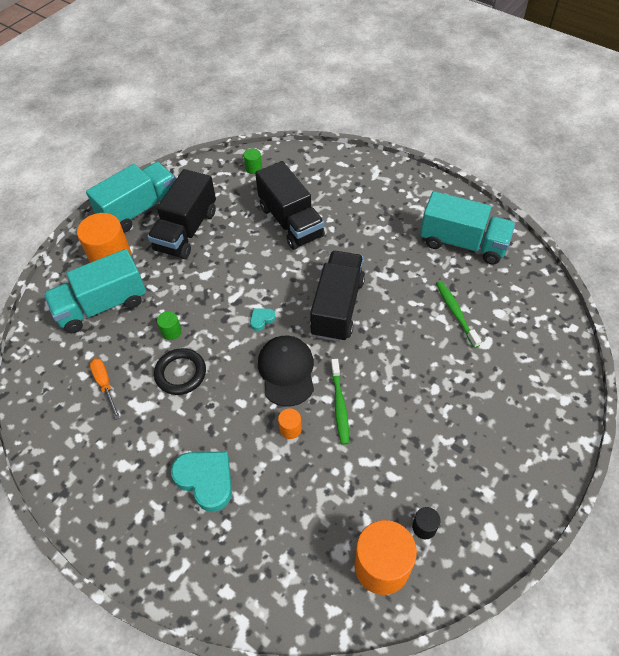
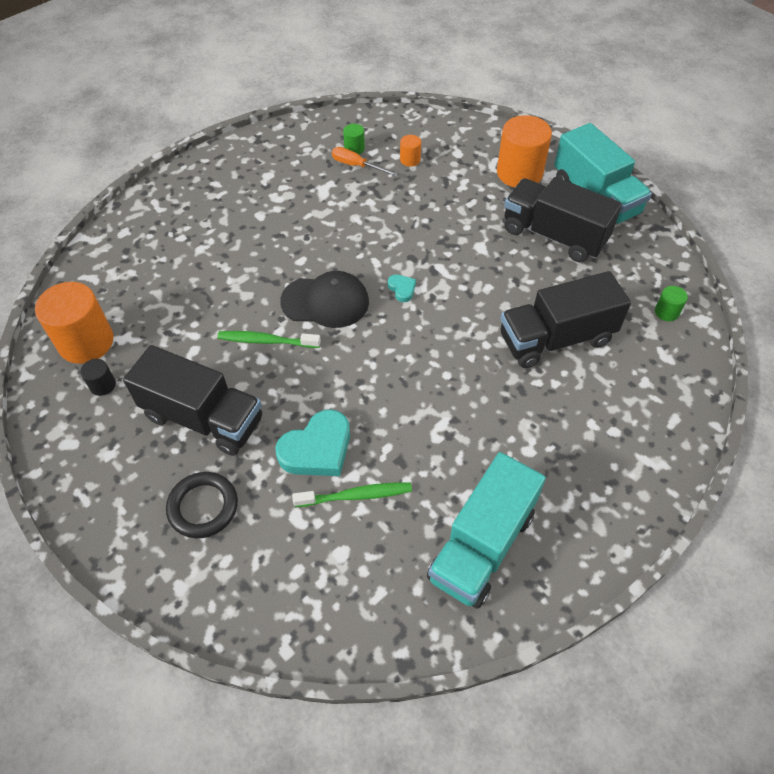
camera: 100 degrees right, 0 degrees up
(102, 305) = (455, 165): turquoise truck -> none
(105, 385) = (357, 166): orange screwdriver -> orange screwdriver turned 135 degrees counterclockwise
(171, 332) = (406, 214): green cylinder -> green cylinder (354, 148)
(180, 373) = (351, 218): black ring -> black ring (203, 507)
(206, 480) = (229, 227): turquoise heart -> turquoise heart (317, 449)
(290, 429) = (255, 295): orange cylinder -> orange cylinder (410, 160)
(337, 307) = (400, 364): black truck -> black truck (203, 418)

